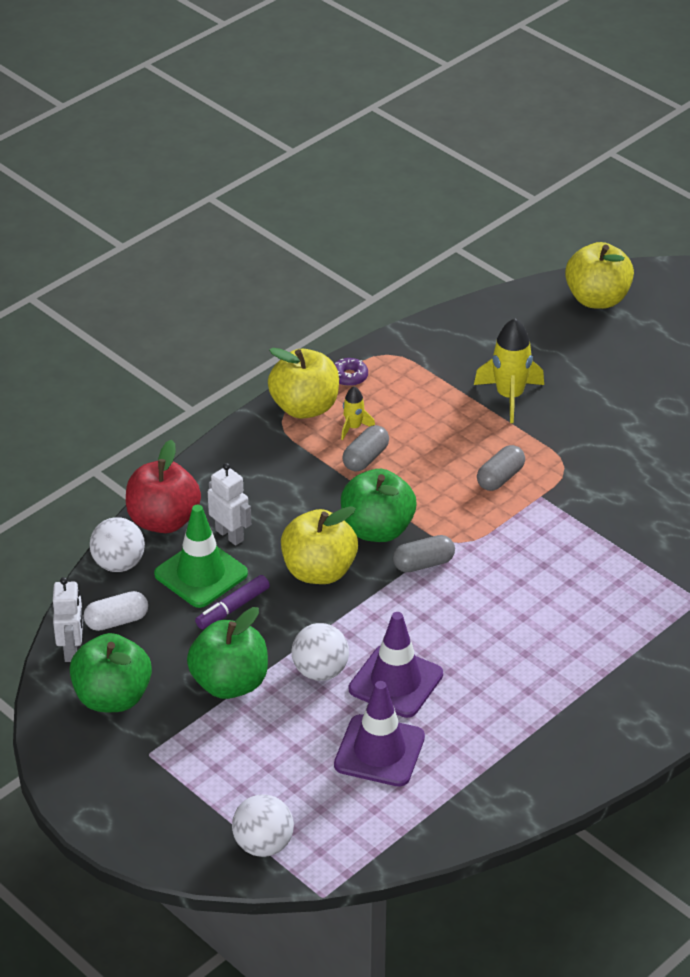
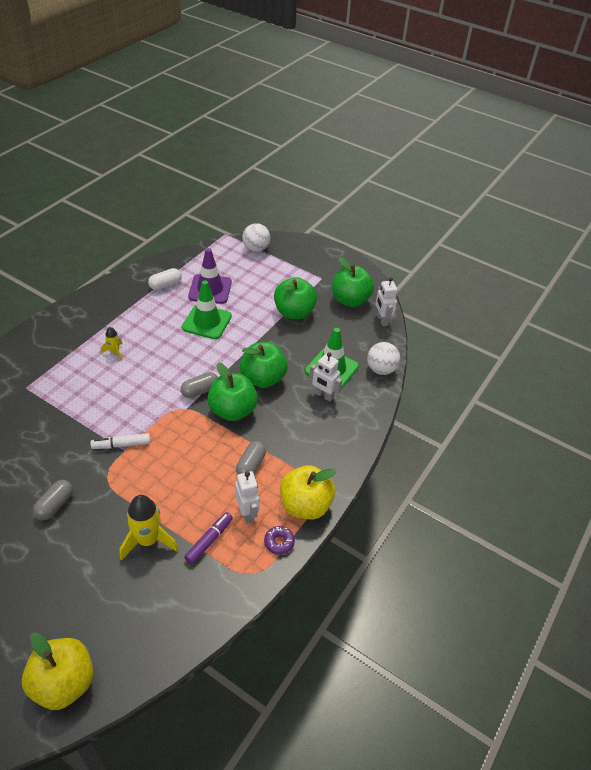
camera: 165 degrees right, 5 degrees up
(116, 621) = (366, 337): white capsule -> white capsule (165, 285)
(163, 521) = (367, 400): red apple -> none
(233, 608) = (306, 351): purple marker -> purple marker (209, 540)
(319, 571) = (263, 378): yellow apple -> green apple
(320, 671) = (248, 323): white ball -> none
(353, 427) = (265, 491): yellow rocket -> yellow rocket (114, 352)
(382, 408) = (247, 513): none -> white robot
(396, 682) = (207, 322): purple traffic cone -> green traffic cone
(500, 478) = (153, 461): grey capsule -> grey capsule (55, 505)
(545, 503) = (121, 445): none -> white marker

